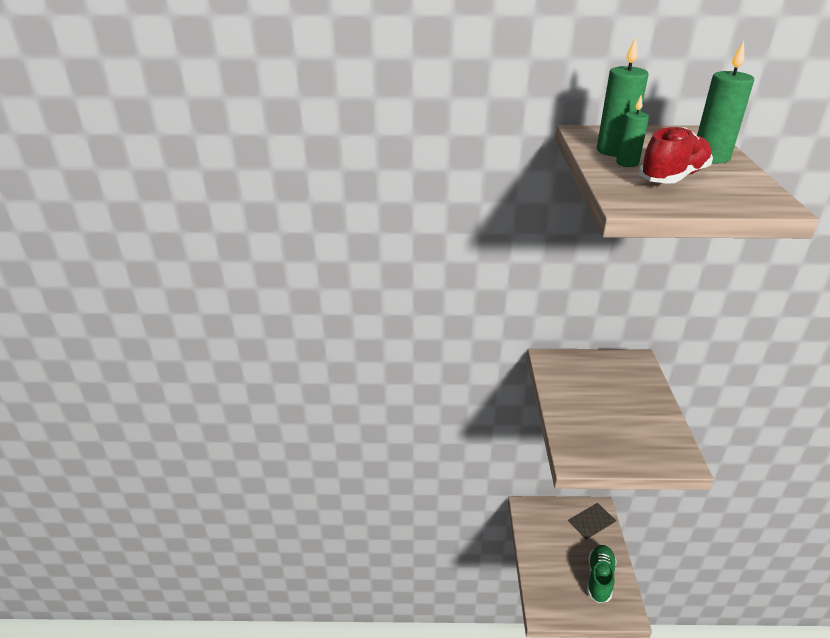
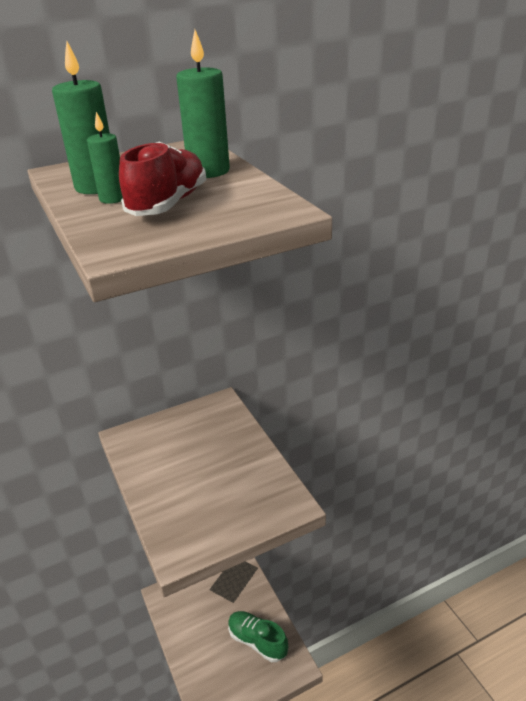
camera: 25 degrees left, 0 degrees up
(599, 578) = (257, 641): green shoe -> green shoe turned 45 degrees counterclockwise

